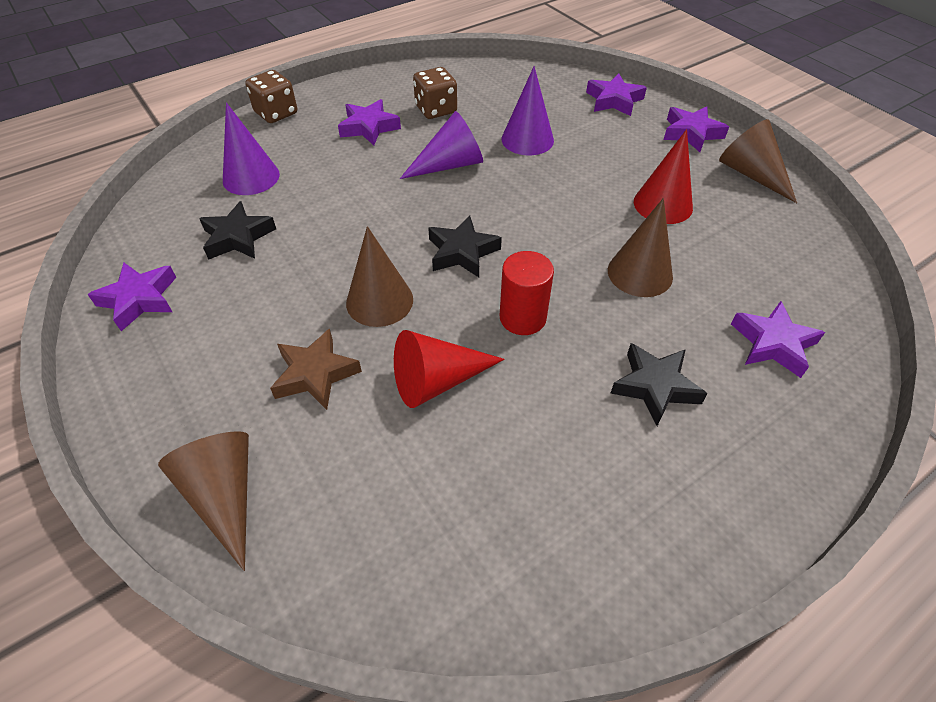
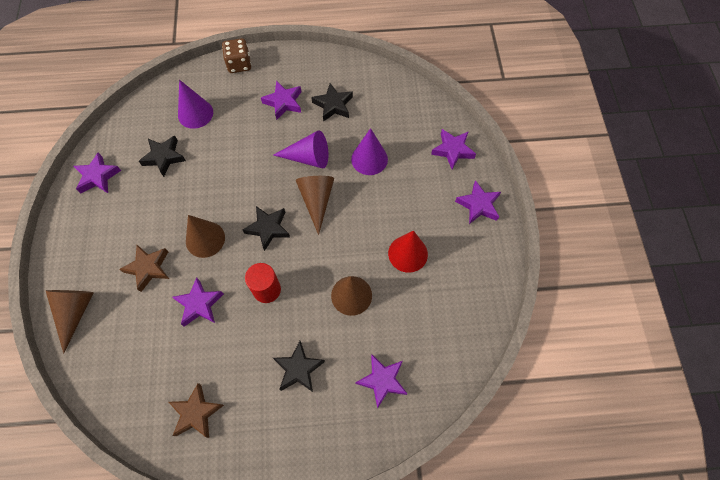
camera: 30 degrees right, 15 degrees up
(436, 110) = (333, 105): brown dice -> black star
(437, 381) = (199, 304): red cone -> purple star
(559, 528) = (196, 413): none -> brown star
(751, 174) = (485, 259): brown cone -> brown cone (317, 200)

